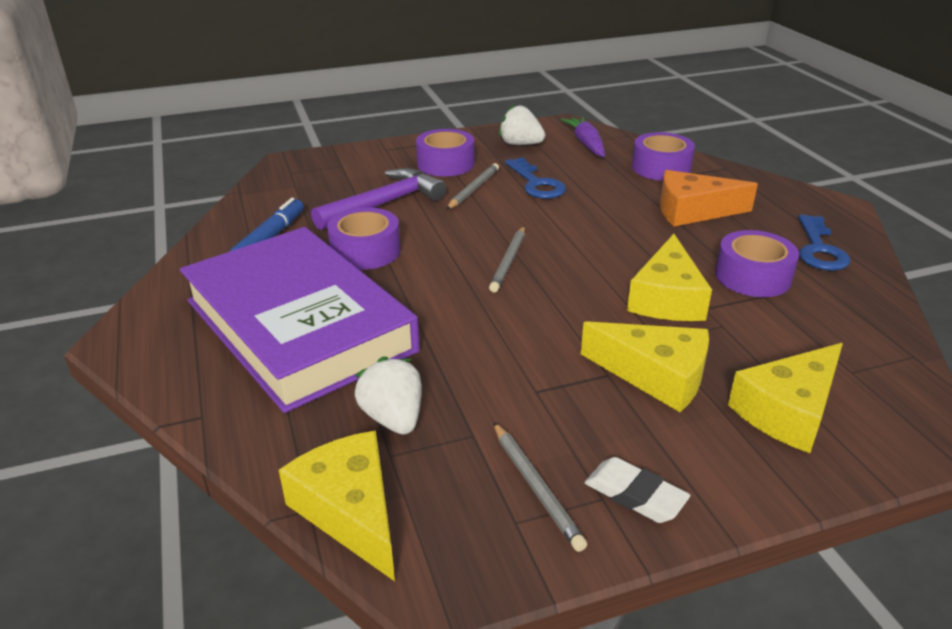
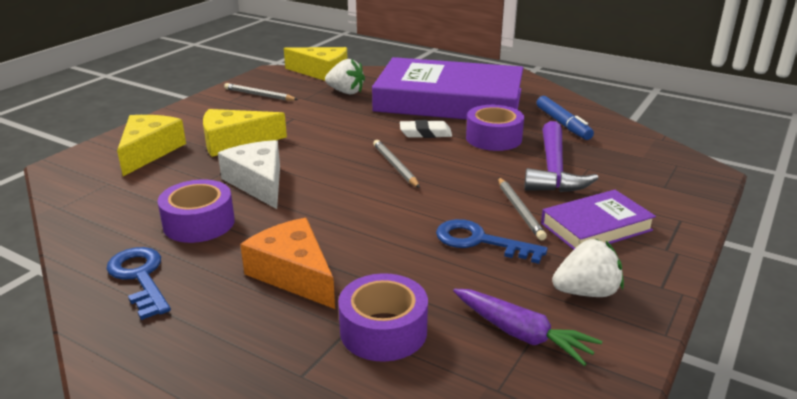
camera: 140 degrees right, 5 degrees down
(445, 164) = (596, 227): purple tape -> purple book
(635, 495) = (215, 105): white eraser -> white eraser (425, 133)
(666, 298) = (258, 183): yellow cheese -> white cheese
(693, 211) = (294, 274): orange cheese -> orange cheese turned 90 degrees counterclockwise

